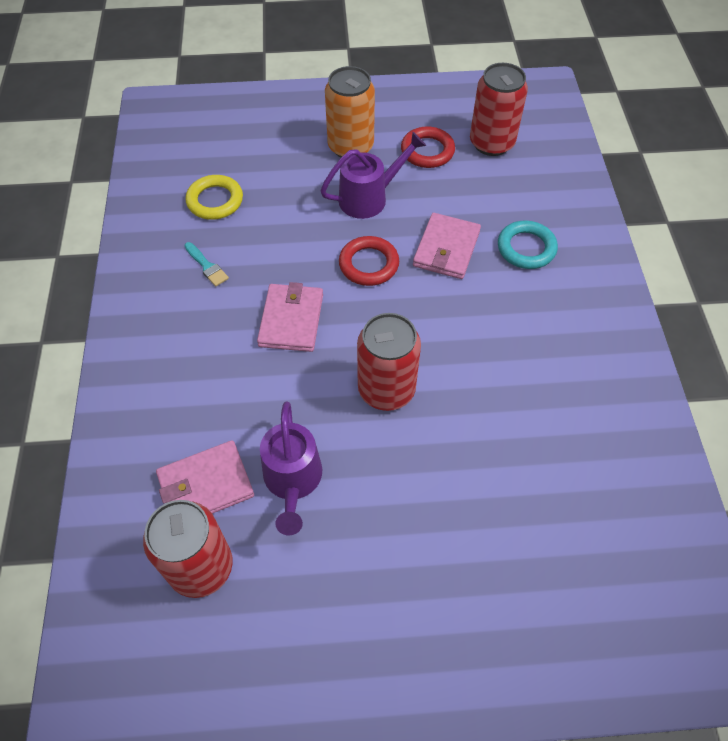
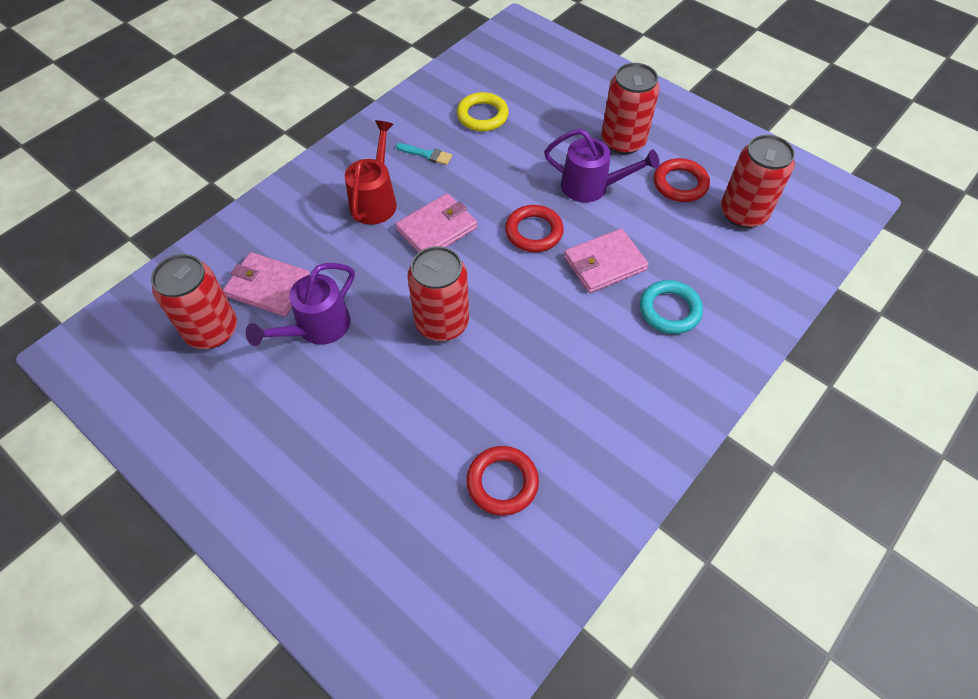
camera: 45 degrees right, 0 degrees up
(207, 266) = (427, 154): turquoise brush -> turquoise brush turned 75 degrees counterclockwise
(209, 336) = (375, 200): none -> red watering can
(350, 147) = (623, 141): orange can -> red can
(568, 465) = (502, 482): none -> red ring

